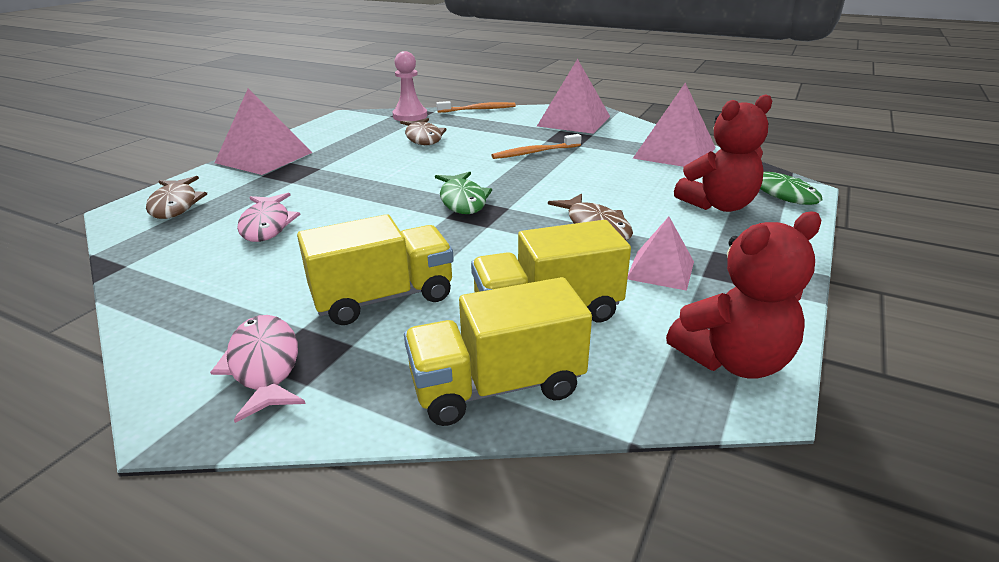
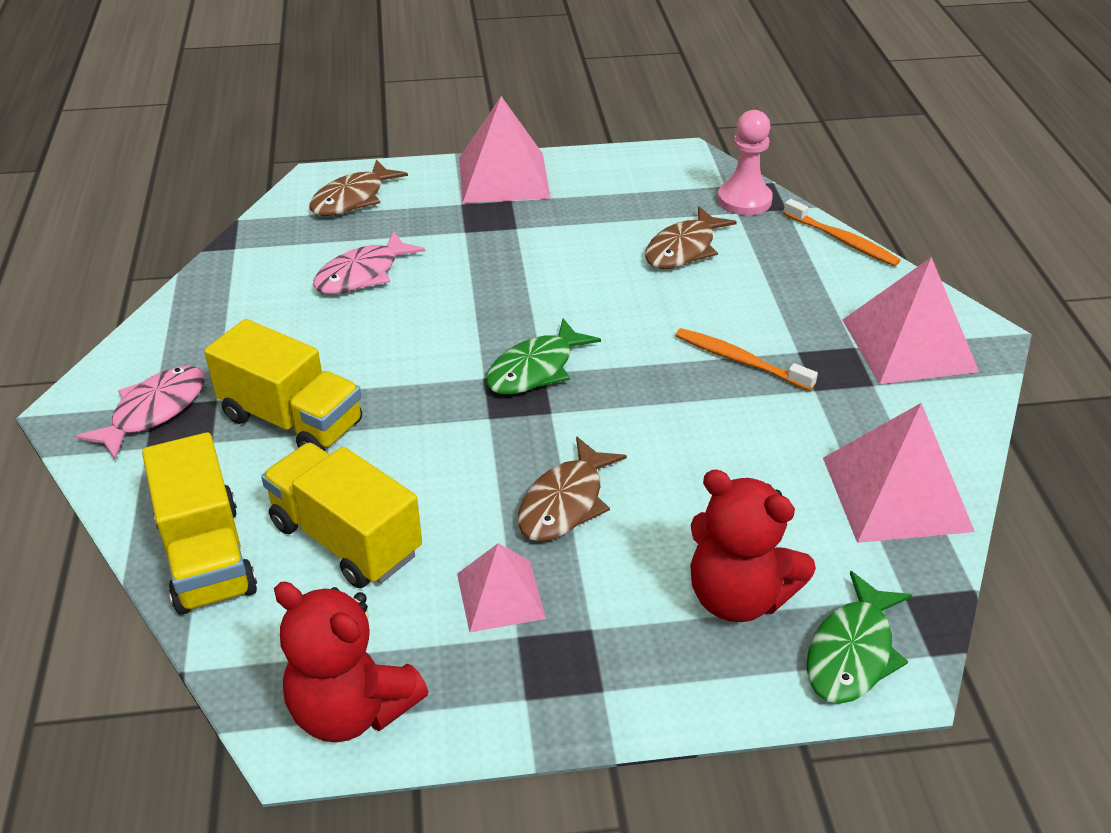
camera: 55 degrees right, 10 degrees up
(497, 387) = (207, 557): yellow truck -> yellow truck turned 150 degrees counterclockwise

